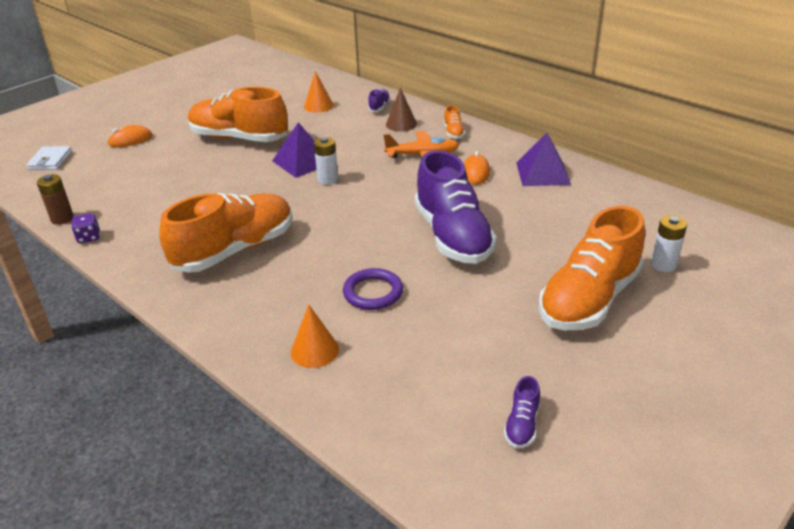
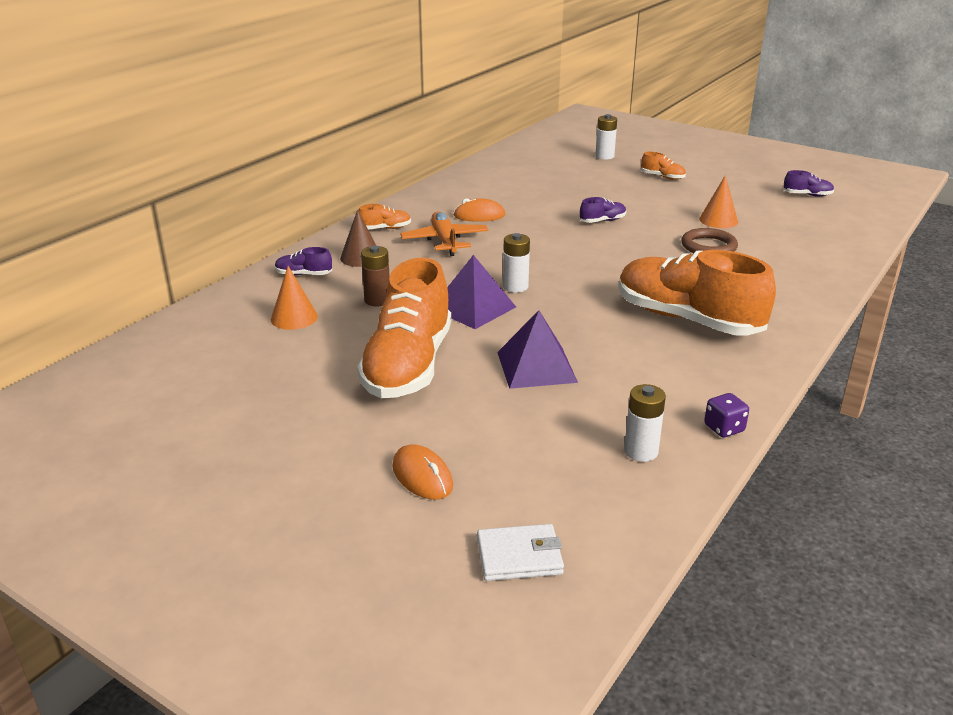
camera: 100 degrees left, 5 degrees down
(62, 219) = (694, 469): brown battery -> brown battery (377, 300)
(94, 203) = (641, 451): none -> white battery
(314, 350) = (800, 261): orange cone -> orange cone (718, 220)
(373, 292) = (708, 246): purple ring -> brown ring
(453, 236) = (602, 221): purple shoe -> purple shoe, size x0.40
(543, 173) = (473, 189): purple pyramid -> purple pyramid (536, 367)
(589, 299) = (662, 177): orange shoe -> orange shoe, size x0.40

